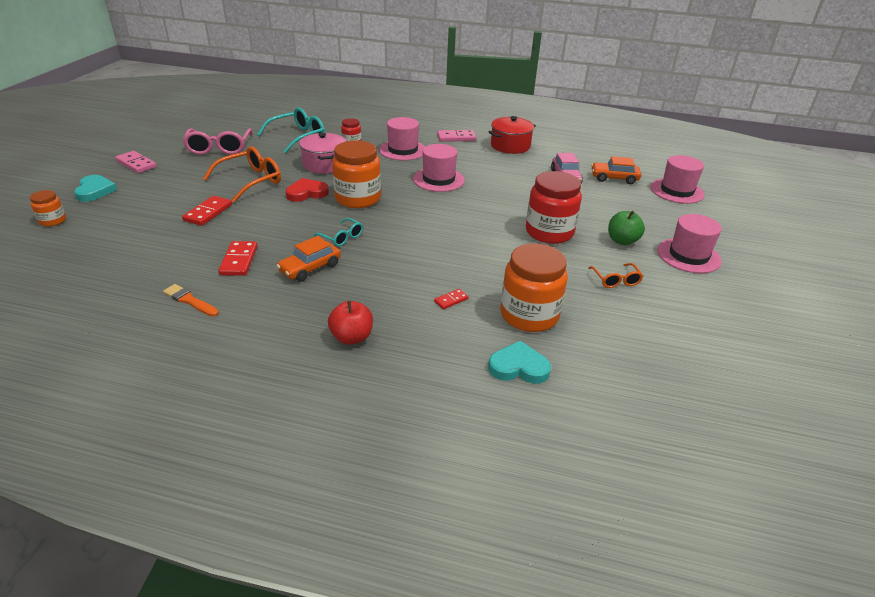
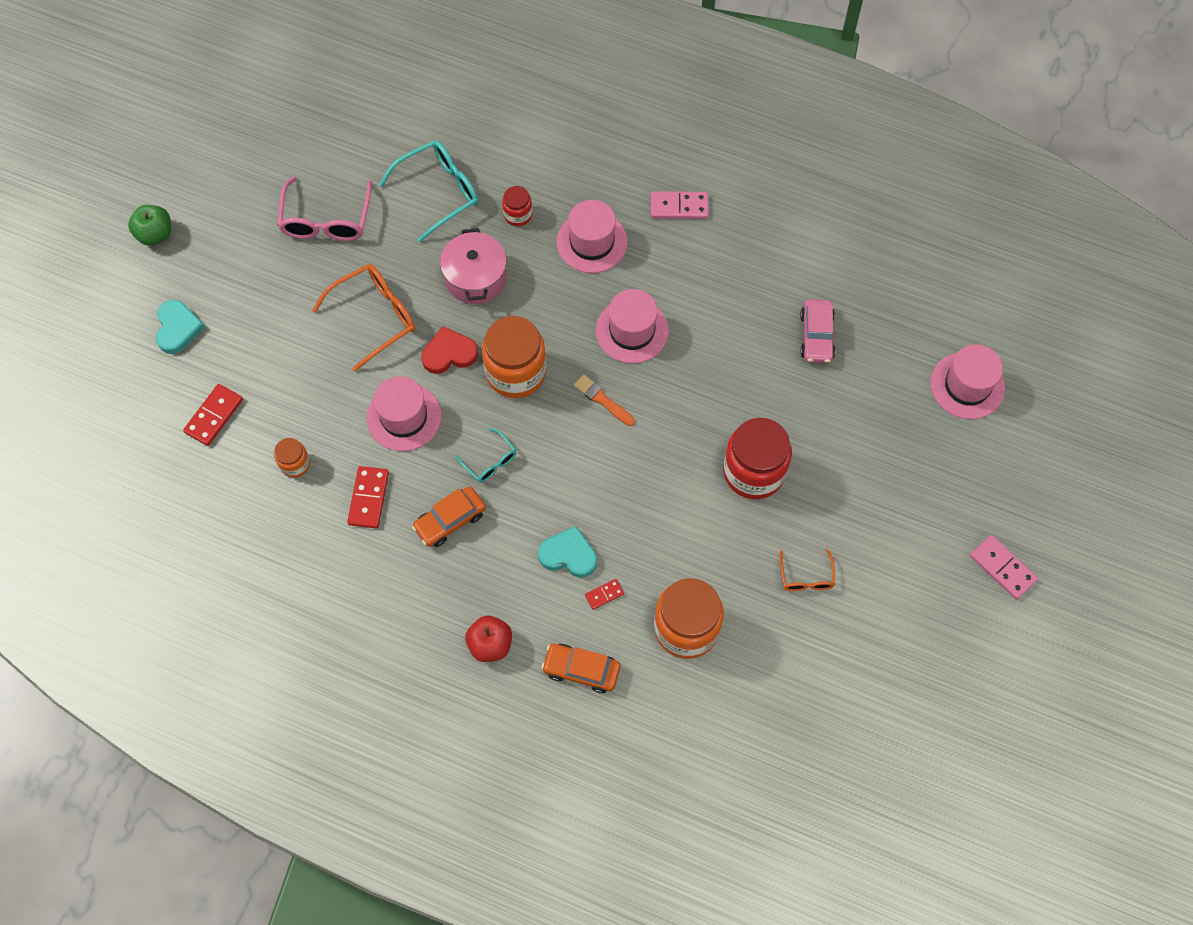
camera: 10 degrees right, 30 degrees up
(52, 221) = (142, 396): orange jar -> orange jar (295, 464)
(136, 164) = (218, 260): pink domino -> pink domino (1002, 568)
(189, 300) = (320, 567): orange brush -> orange brush (602, 399)
(208, 213) = (325, 392): red domino -> red domino (214, 416)
(510, 146) = (757, 238): red pot -> none
(518, 367) = (655, 706): turquoise heart -> turquoise heart (568, 555)
(614, 178) = (887, 344): orange car -> orange car (581, 670)
(622, 241) = (843, 499): green apple -> green apple (155, 234)
(688, 255) = (917, 537): pink hat -> pink hat (404, 417)

